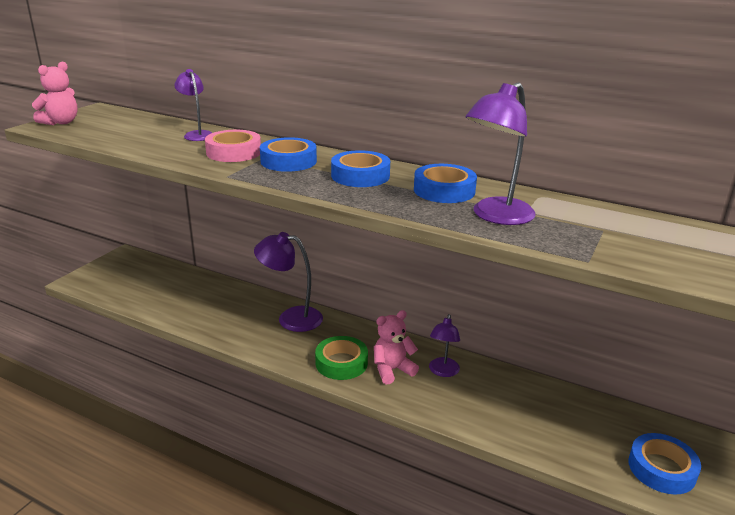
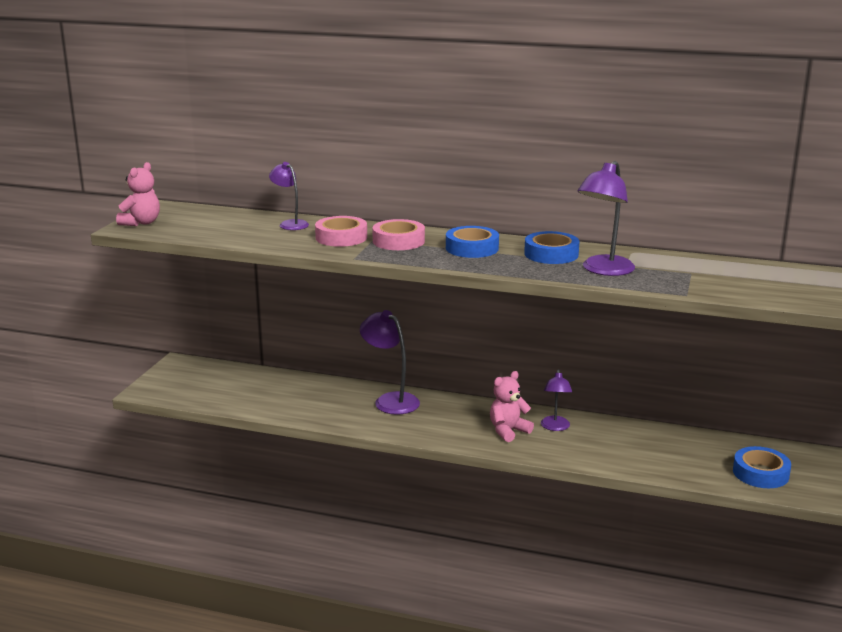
camera: 10 degrees left, 5 degrees down
(288, 161) = (398, 241): blue tape -> pink tape
(291, 318) = (390, 400): purple lamp -> purple lamp turned 45 degrees clockwise
(341, 363) = (458, 431): green tape -> none

